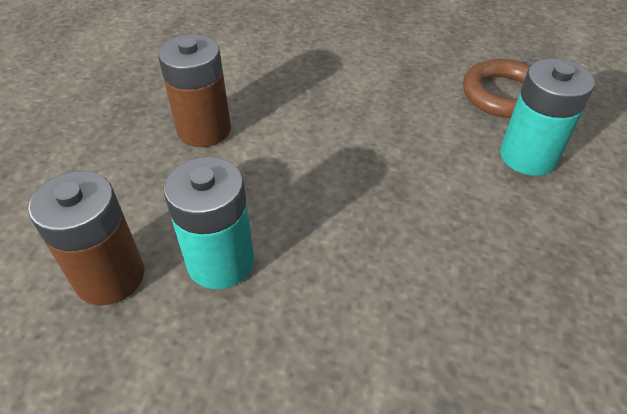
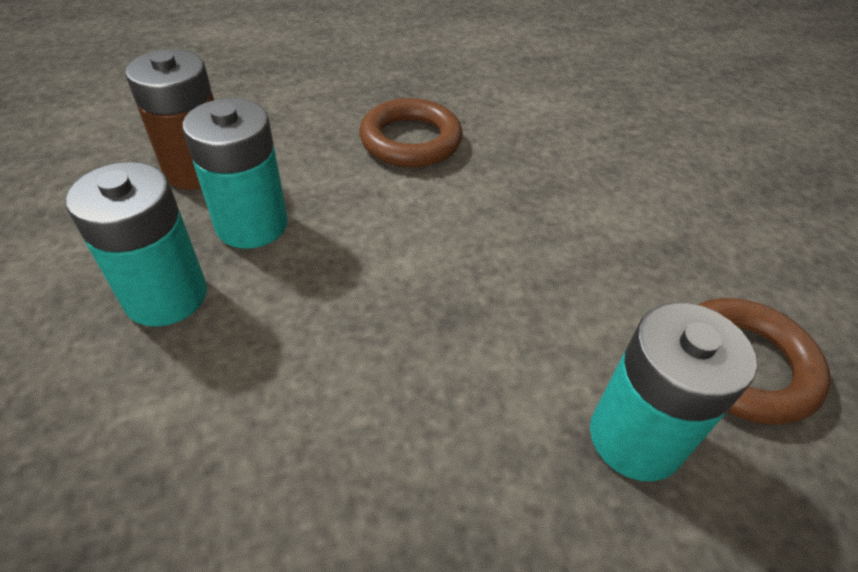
camera: 55 degrees right, 0 degrees up
(204, 130) = (410, 140): brown battery -> brown ring
(262, 348) = (166, 296): none -> turquoise battery

